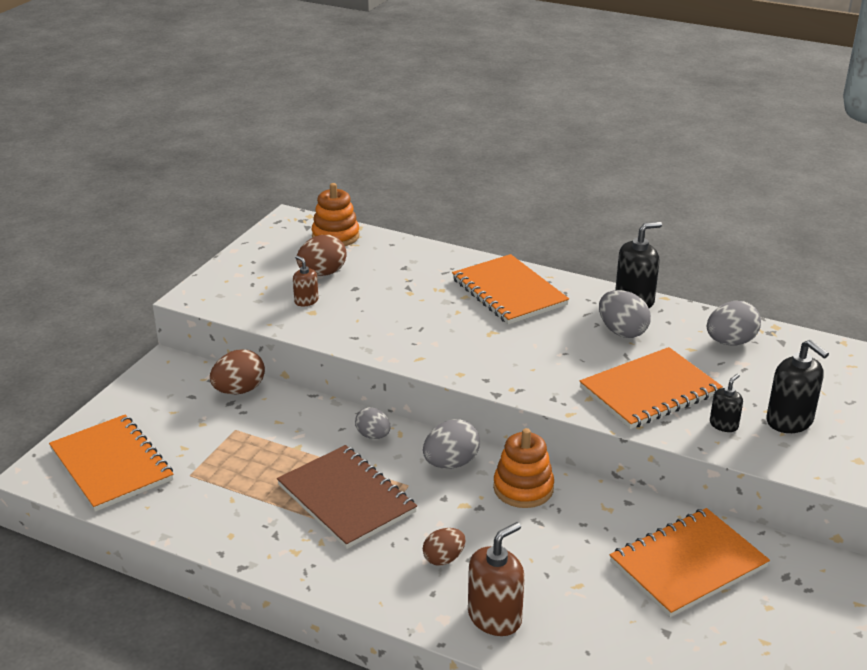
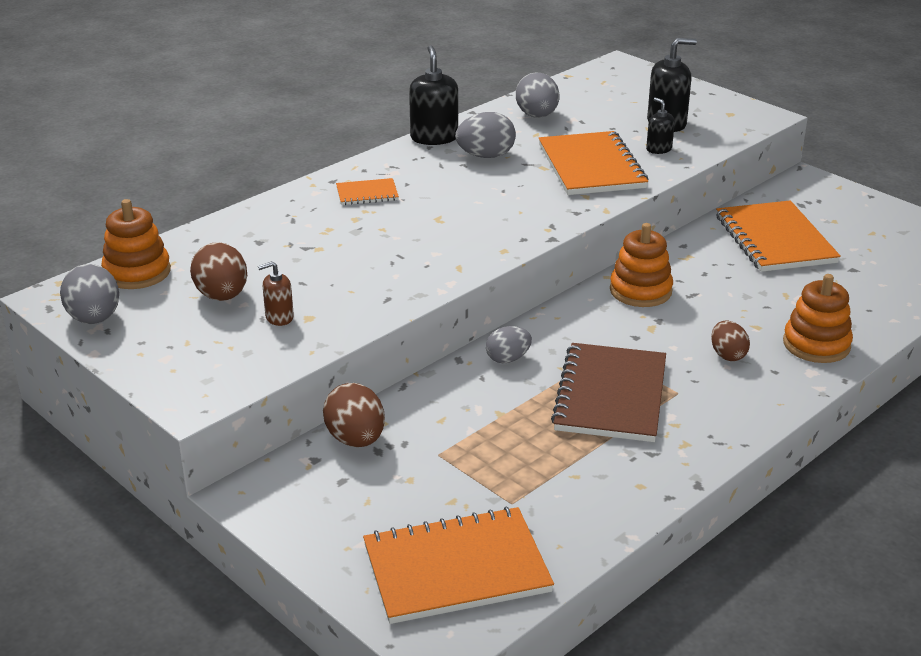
camera: 70 degrees left, 0 degrees up
(346, 499) = (610, 395): brown notebook -> brown notebook turned 60 degrees counterclockwise
(451, 463) = (581, 321): grey egg -> grey egg (94, 319)
(494, 617) = (816, 344): brown soap dispenser -> orange stacking toy
(509, 292) = (367, 194): orange notebook -> orange notebook, size x0.48

